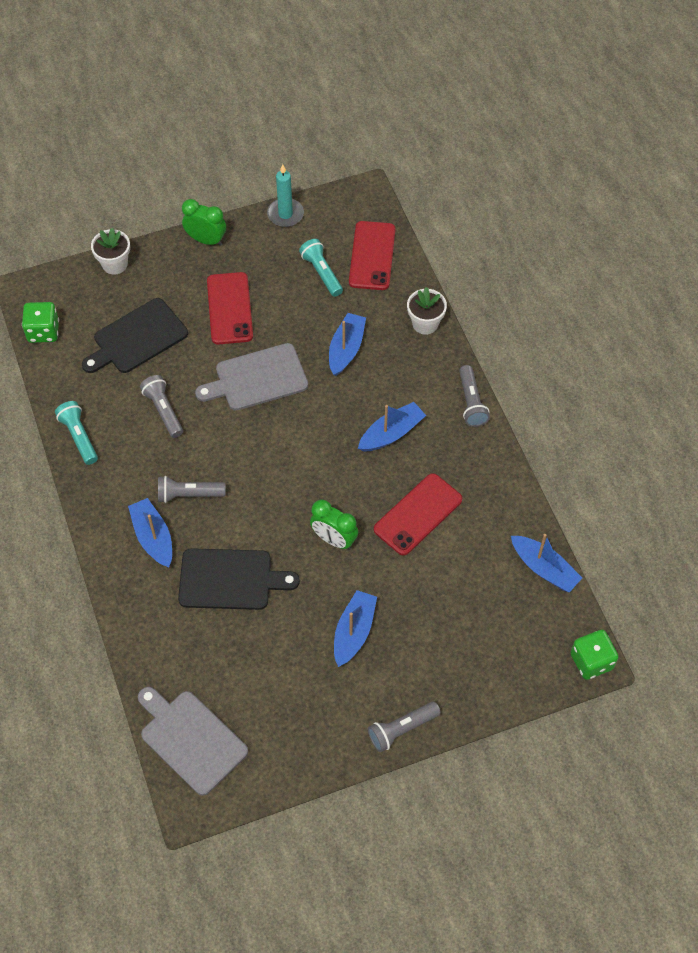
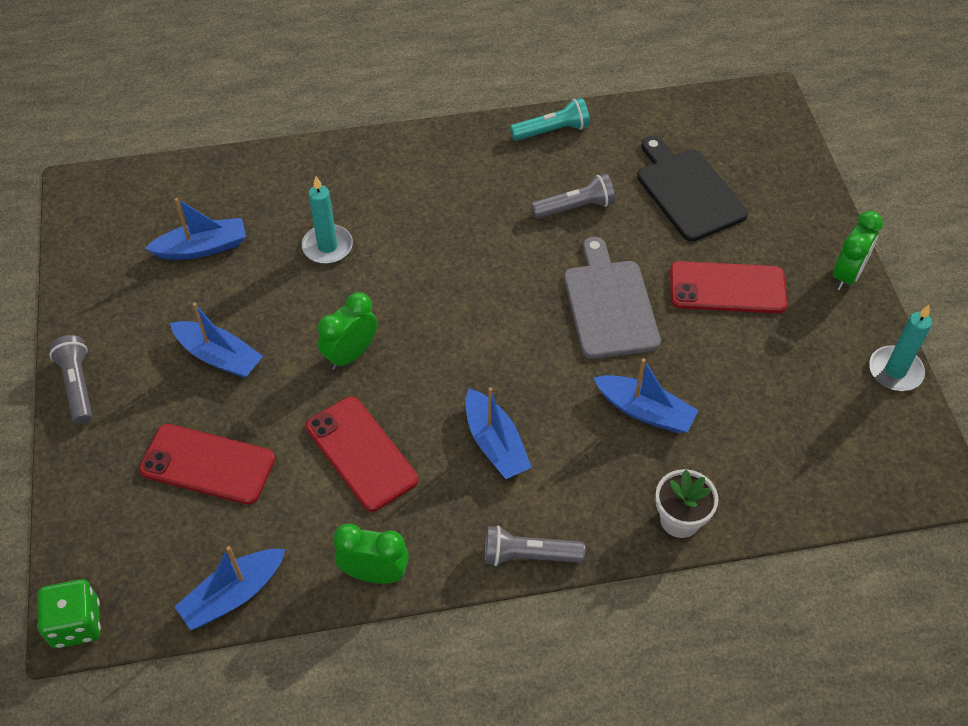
camera: 100 degrees right, 5 degrees down
(43, 331) = (707, 109): green dice -> none
(114, 264) = (808, 179): white flower pot -> none
(153, 537) = (403, 184): blue boat -> blue boat (202, 248)
(189, 494) = (451, 220): grey flashlight -> none
(191, 739) = (150, 194): grey cutting board -> none
(230, 580) = (327, 246): black cutting board -> turquoise candle
(322, 273) = (783, 401): turquoise flashlight -> none
(372, 256) = (814, 470): red phone -> red phone (207, 464)
(507, 487) = (374, 574): none -> green clock

